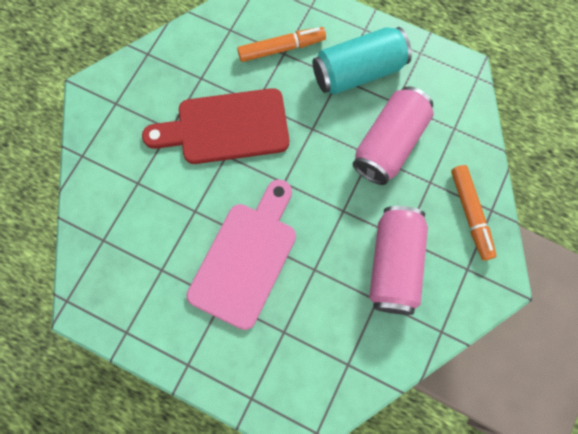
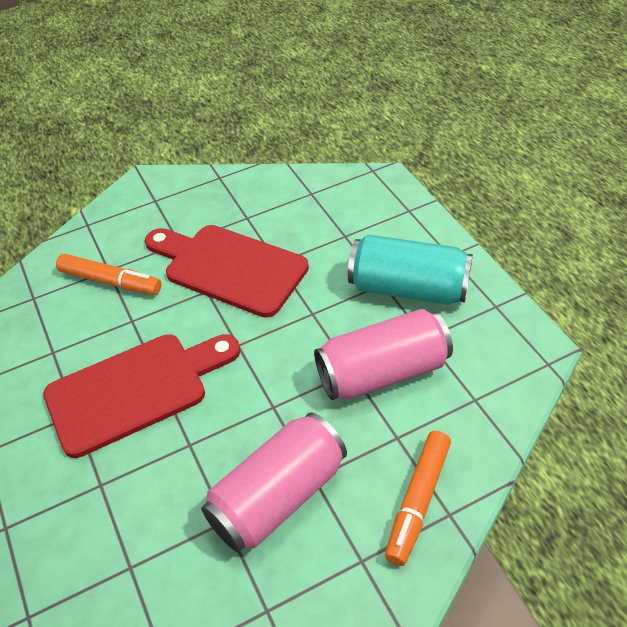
camera: 40 degrees right, 25 degrees down
(246, 258) = (135, 390): pink cutting board -> red cutting board
(281, 48) = (346, 231): orange marker -> orange marker (110, 281)

